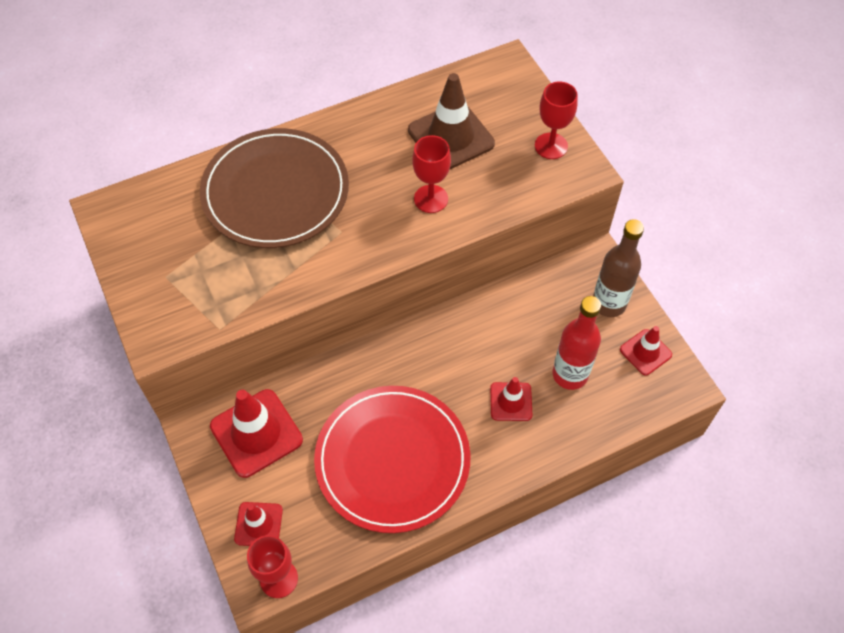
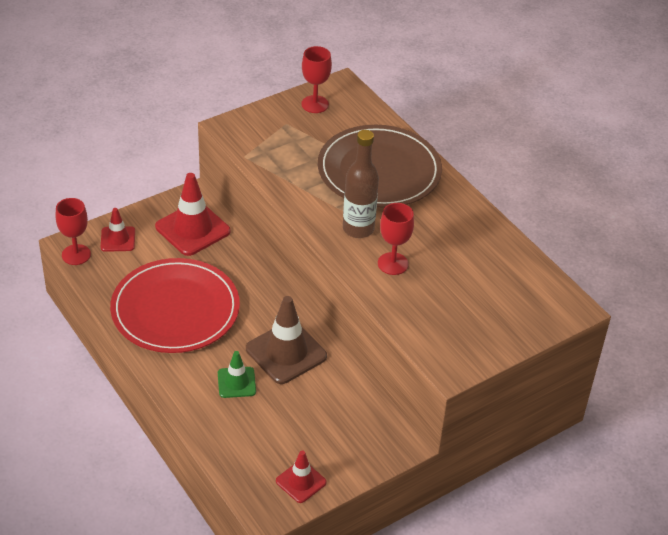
camera: 80 degrees right, 15 degrees down
(451, 137) = (467, 273): brown traffic cone -> brown traffic cone (286, 352)
(511, 402) = (236, 382): red traffic cone -> green traffic cone
(551, 146) = (475, 343): red goblet -> red goblet (315, 104)
(570, 374) = (269, 424): red bottle -> none
(609, 303) = (351, 453): brown bottle -> brown bottle (358, 229)

